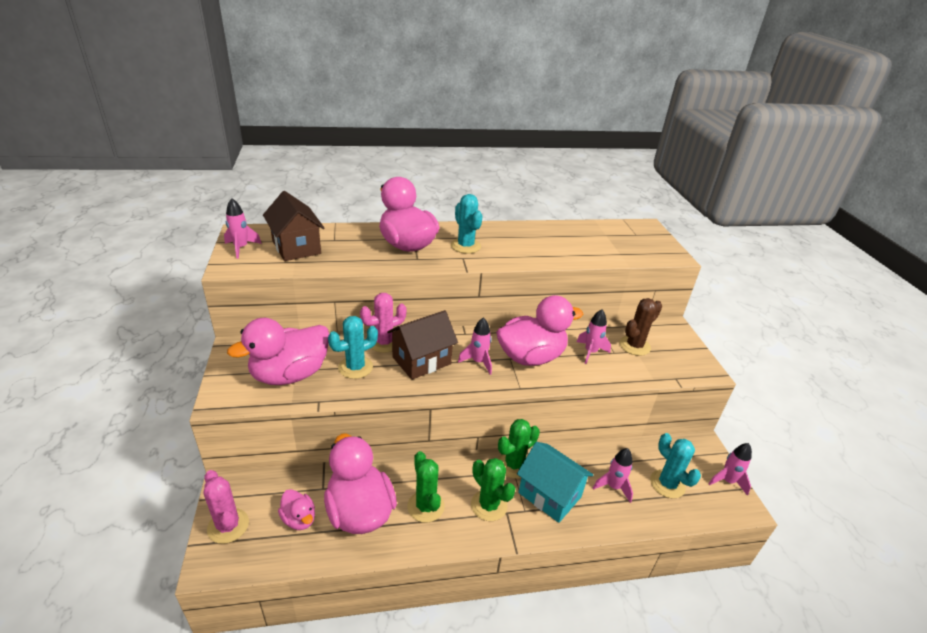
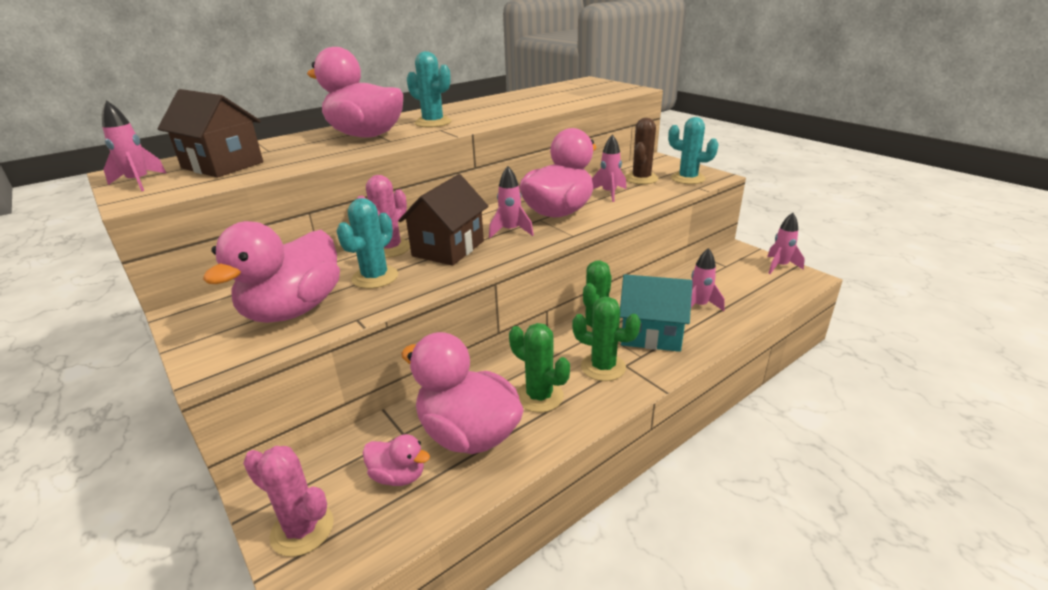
camera: 25 degrees left, 5 degrees down
(667, 484) = (739, 286): turquoise cactus -> turquoise cactus (688, 178)

